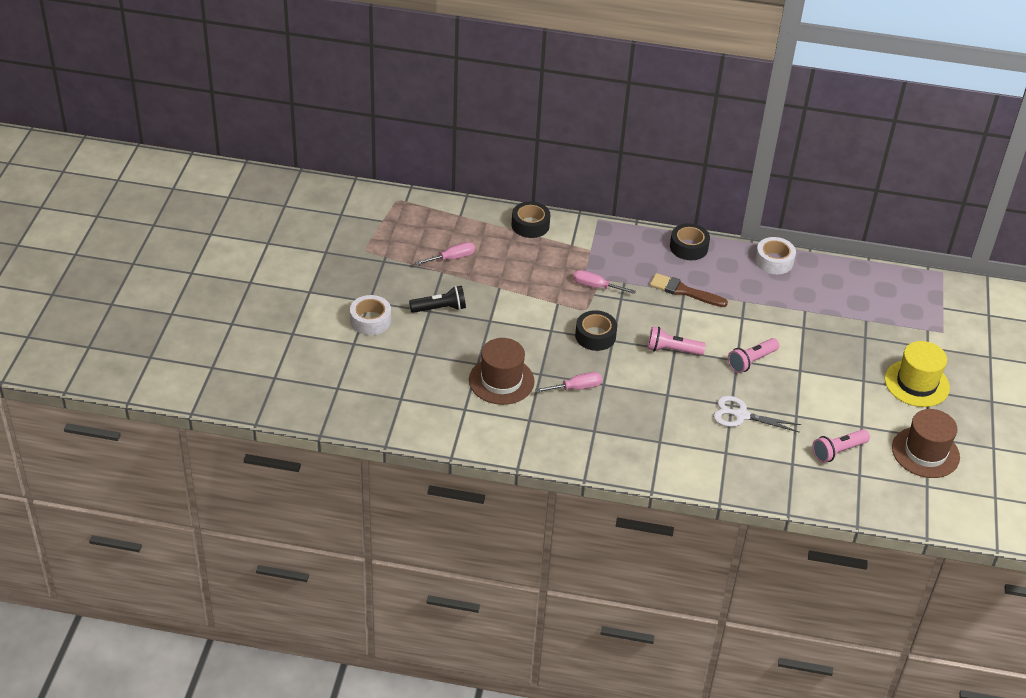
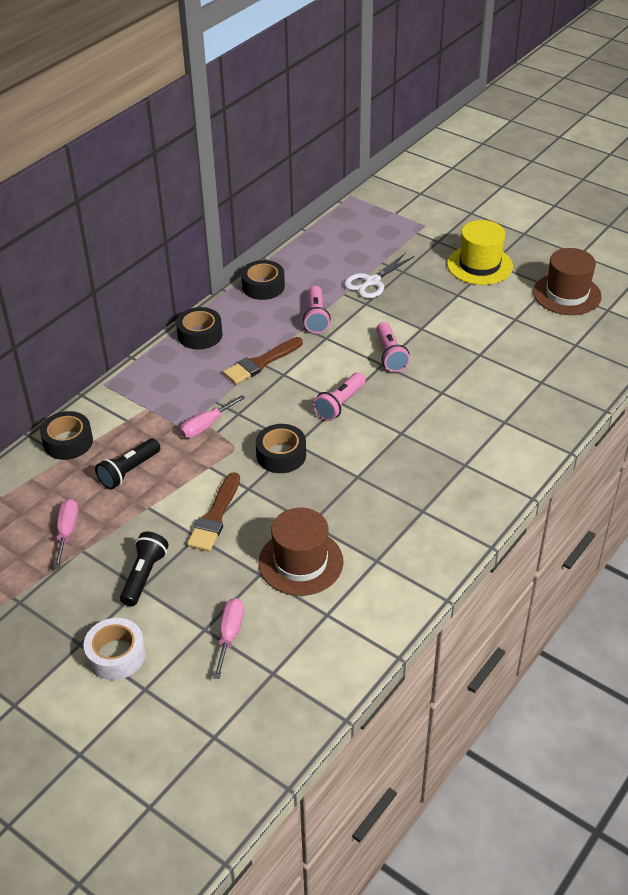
camera: 60 degrees left, 0 degrees up
(513, 323) = (215, 516): none -> brown brush
(524, 265) = (128, 471): none -> black flashlight
(576, 388) = (350, 500): pink screwdriver -> pink screwdriver (230, 635)
(741, 415) = (460, 391): white scissors -> white scissors (372, 282)
(774, 261) = (263, 286): white tape -> black tape
(838, 451) = (540, 346): pink flashlight -> pink flashlight (316, 317)

